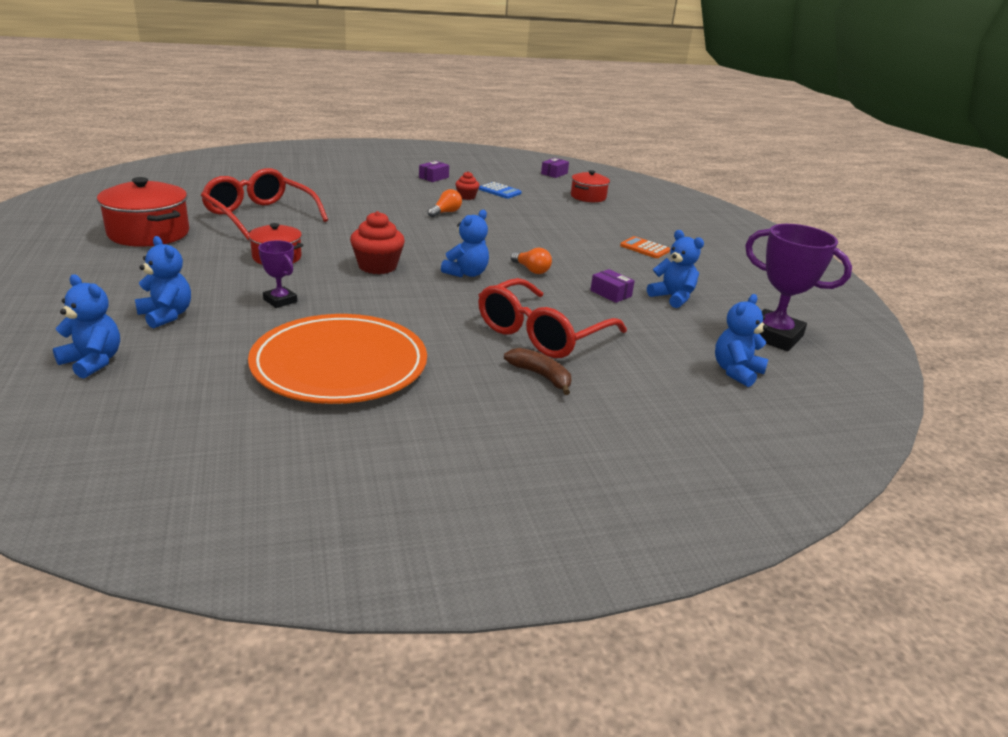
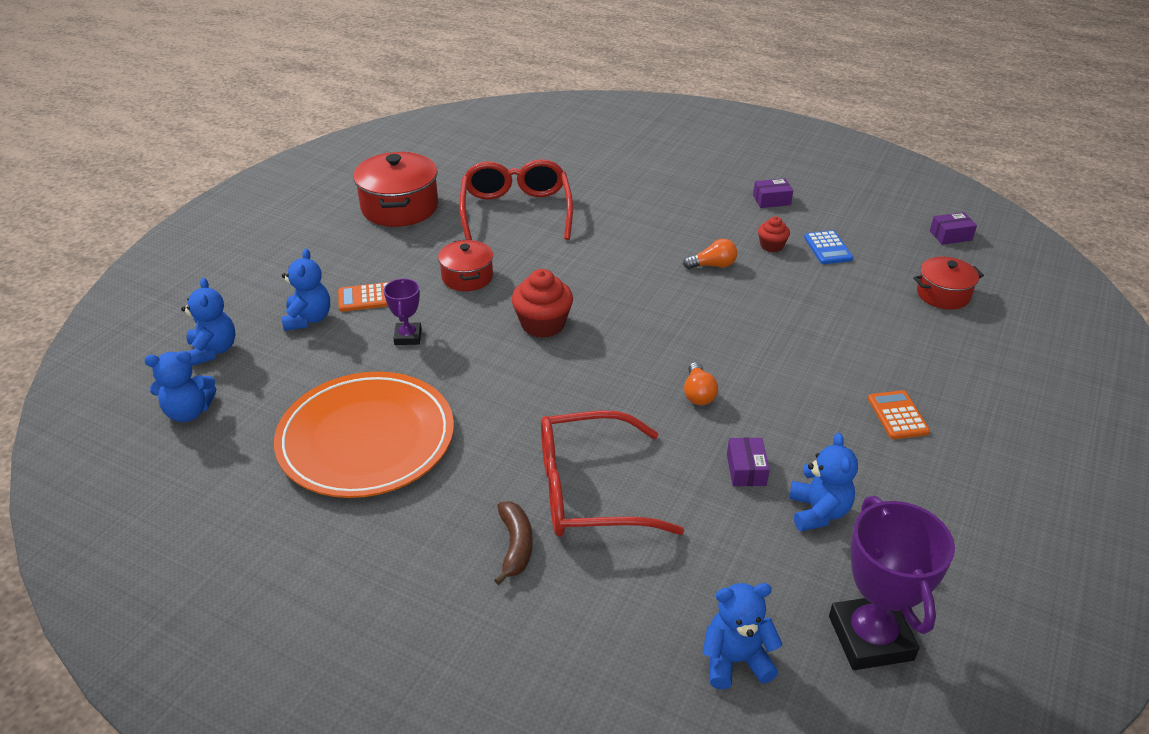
camera: 45 degrees right, 10 degrees up
(204, 289) = (366, 298): none -> orange calculator
(466, 273) = (619, 370): blue teddy bear -> blue teddy bear (189, 412)

